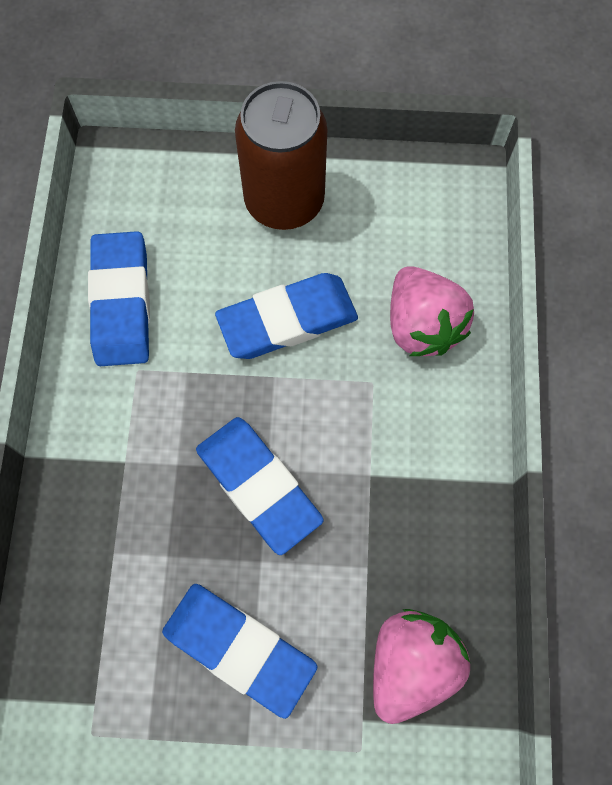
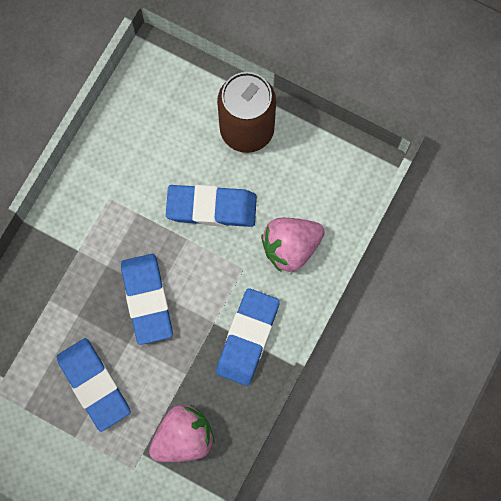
camera: 25 degrees right, 5 degrees up
(122, 303) = (118, 152): blue eraser -> blue eraser (248, 338)
(422, 325) = (290, 247): pink strawberry -> pink strawberry turned 60 degrees clockwise

